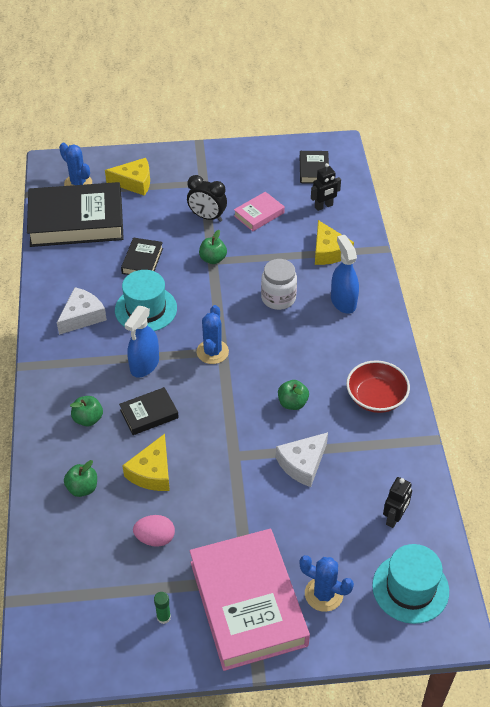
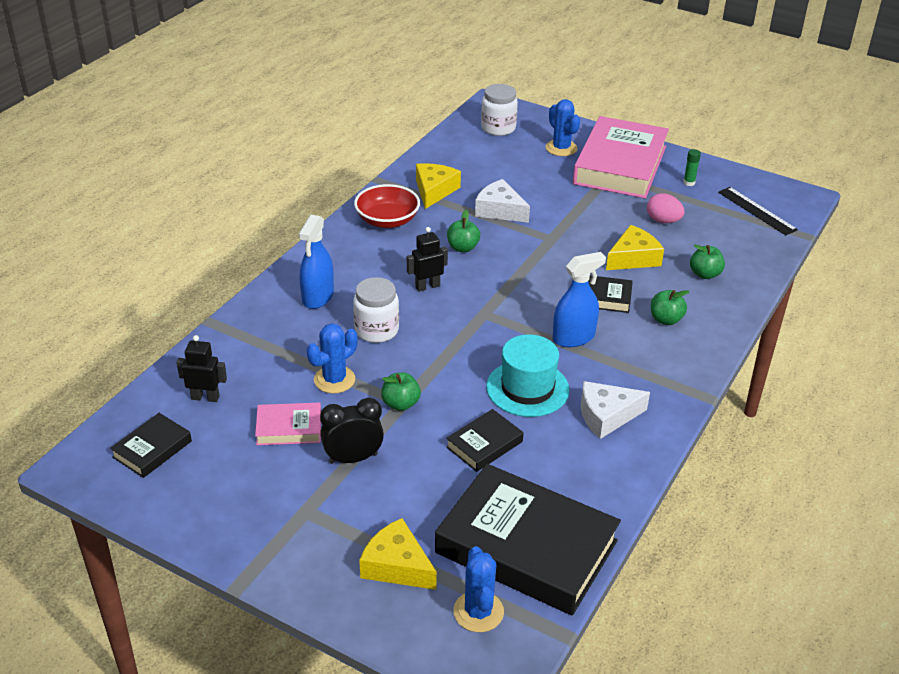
camera: 145 degrees left, 10 degrees down
(75, 611) = (756, 211): none -> black ruler
(207, 217) = (353, 458): black clock -> black clock turned 75 degrees counterclockwise
(212, 352) = (494, 317): blue cactus -> blue cactus (334, 380)
(302, 464) = (499, 210): white cheese -> white cheese turned 135 degrees counterclockwise
(328, 251) = (268, 347): yellow cheese -> yellow cheese (434, 191)
(394, 518) = (466, 158): black robot -> black robot (427, 286)
(410, 588) = (498, 128): turquoise hat -> white jar

